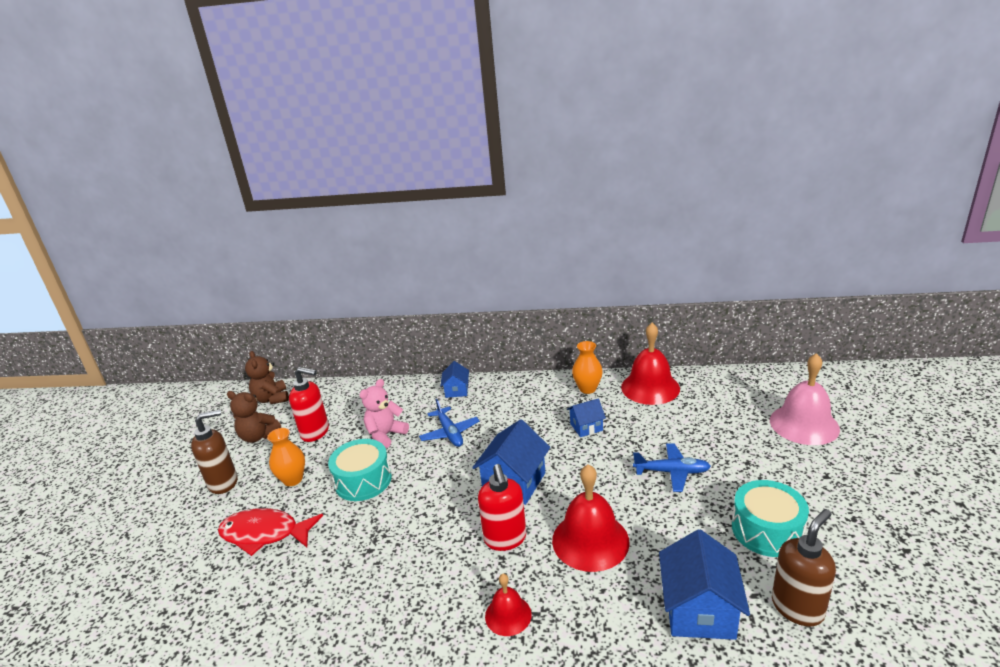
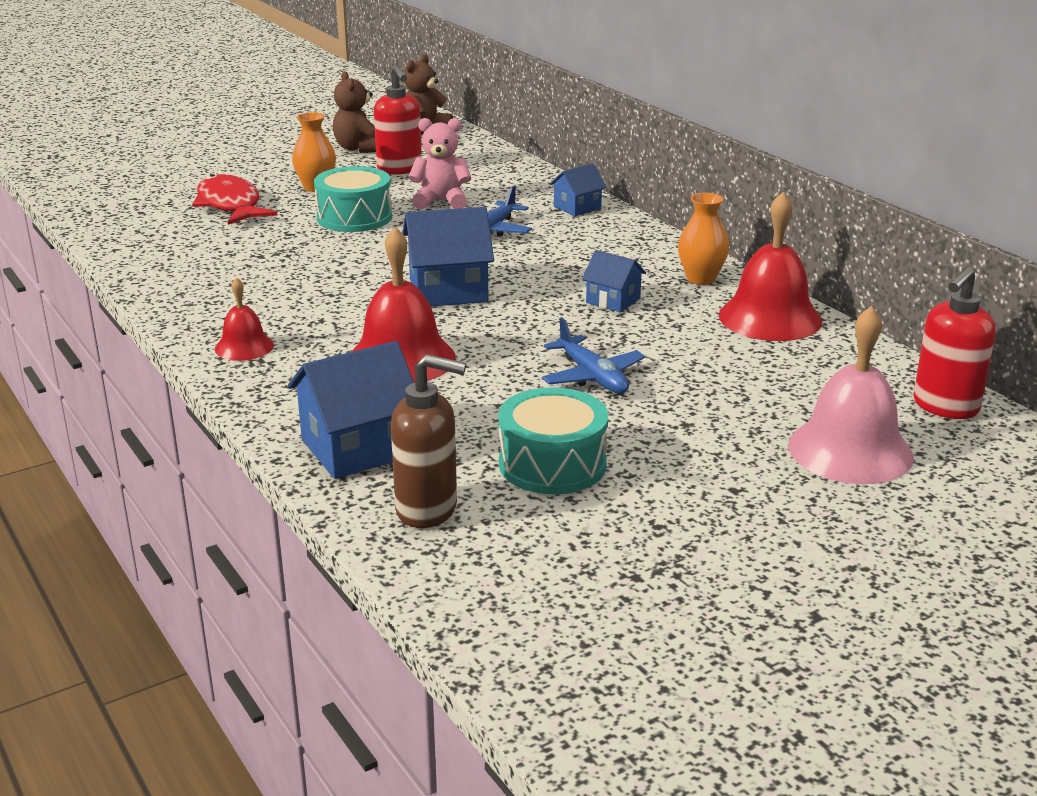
camera: 50 degrees right, 0 degrees up
(224, 483) = (275, 162): brown soap dispenser -> none
(505, 539) = (350, 313): red soap dispenser -> red soap dispenser (945, 407)

